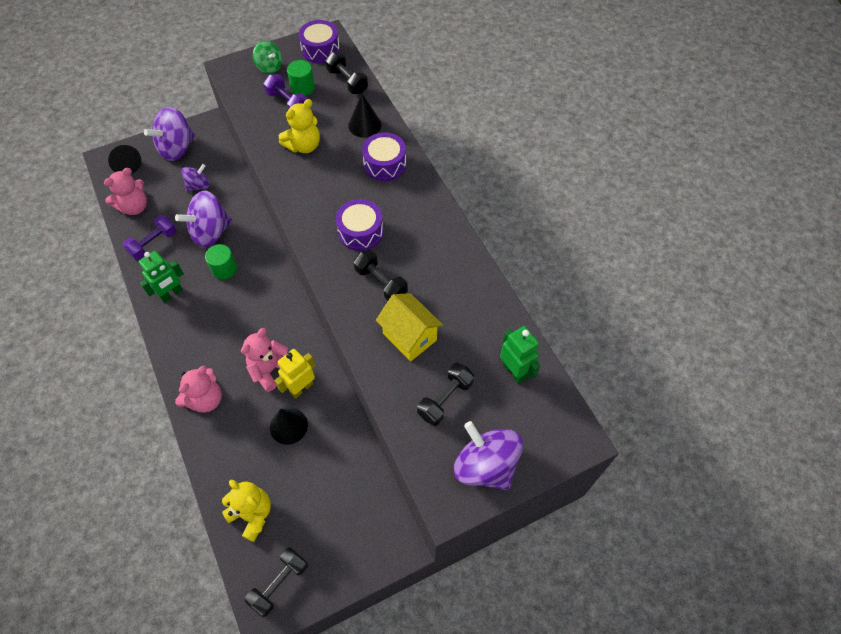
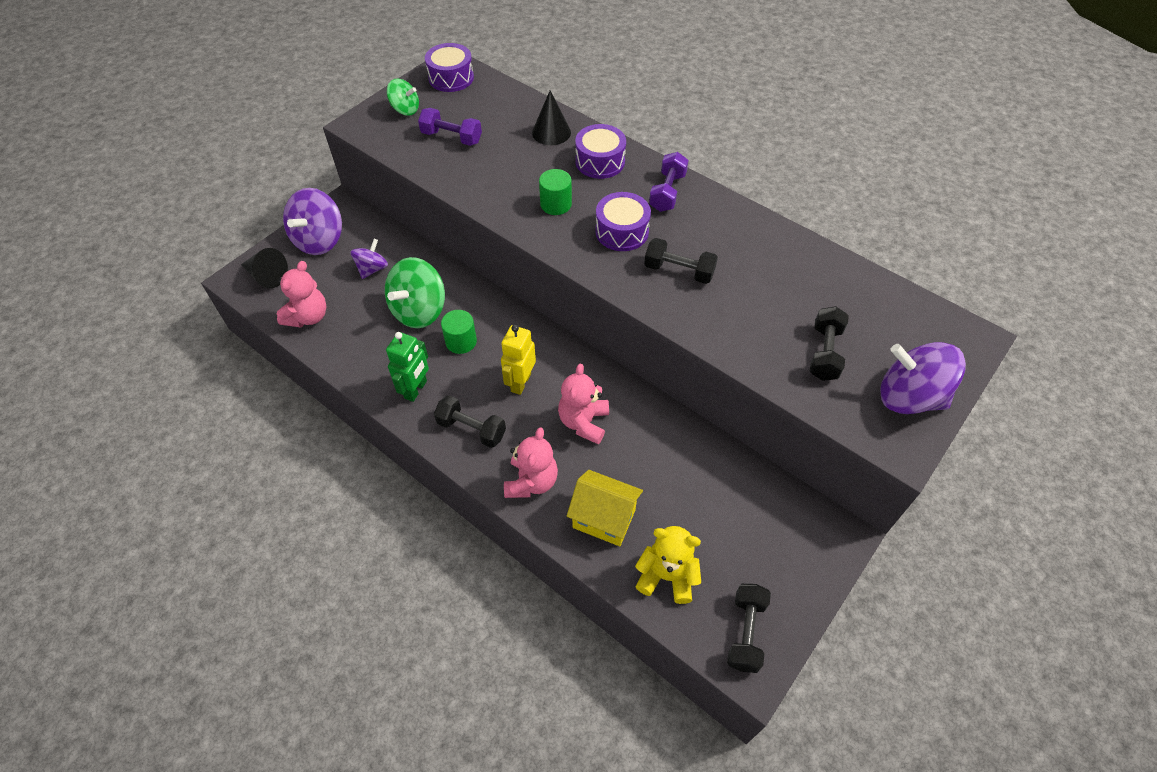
camera: 25 degrees left, 5 degrees down
(153, 244) = (358, 346): purple dumbbell -> purple dumbbell (667, 192)
(211, 232) = (419, 310): purple spinning top -> green spinning top
(288, 426) = (643, 469): black cone -> none
(301, 387) = (630, 426): yellow robot -> yellow robot (520, 382)
(303, 88) = (457, 118): green cylinder -> green cylinder (556, 204)
(304, 146) = (500, 172): yellow teddy bear -> none
(347, 81) = (502, 98): black dumbbell -> black dumbbell (471, 429)
(409, 336) = (746, 309): yellow house -> yellow house (604, 518)
(514, 371) = (870, 301): green robot -> none

